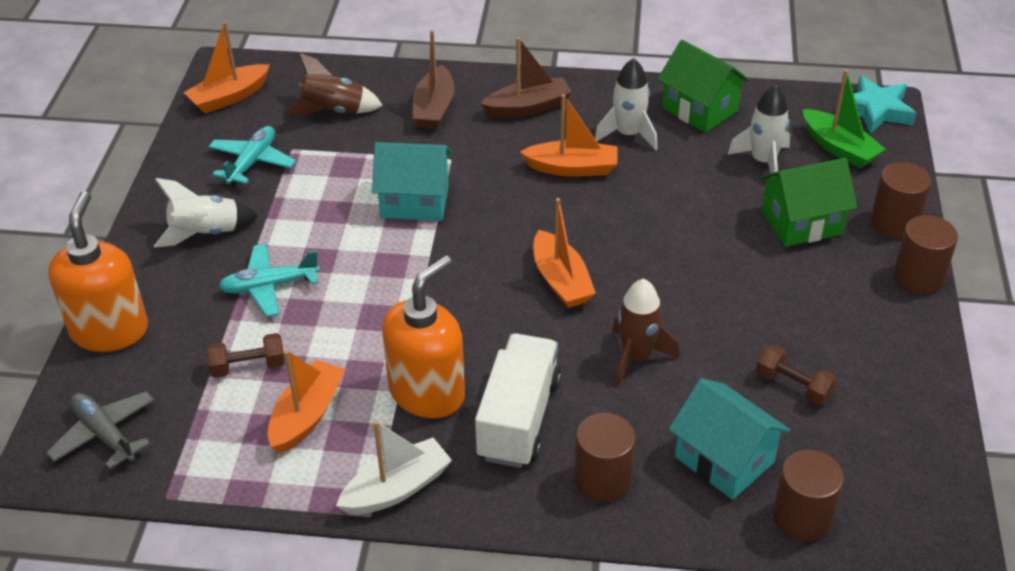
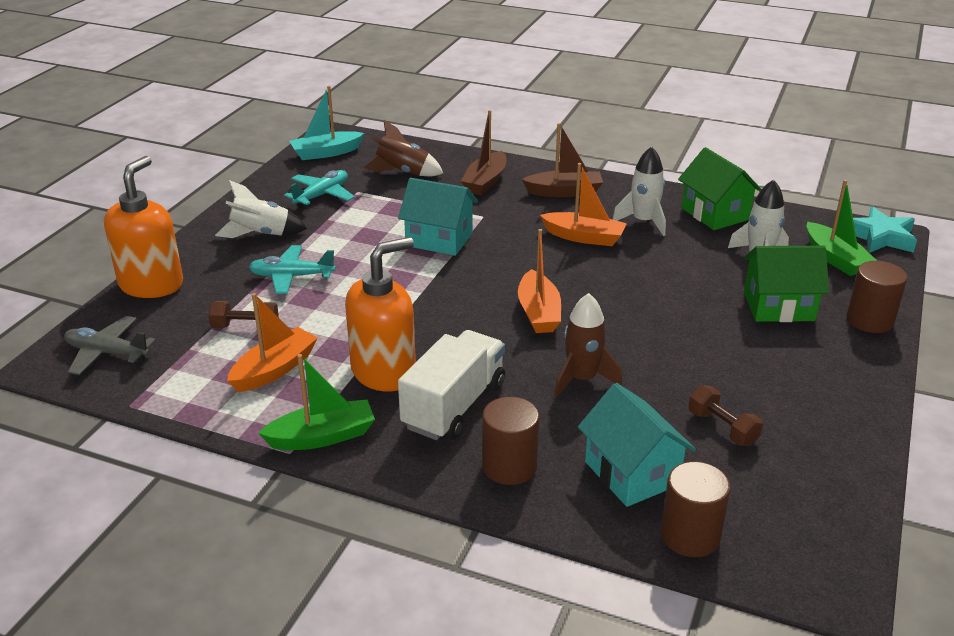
camera: 15 degrees right, 10 degrees down
(105, 435) = (107, 353): grey plane -> grey plane turned 45 degrees counterclockwise
(229, 97) = (326, 153): orange boat -> turquoise boat
(397, 488) = (322, 437): white boat -> green boat
(918, 277) = (879, 365): brown cylinder -> none

